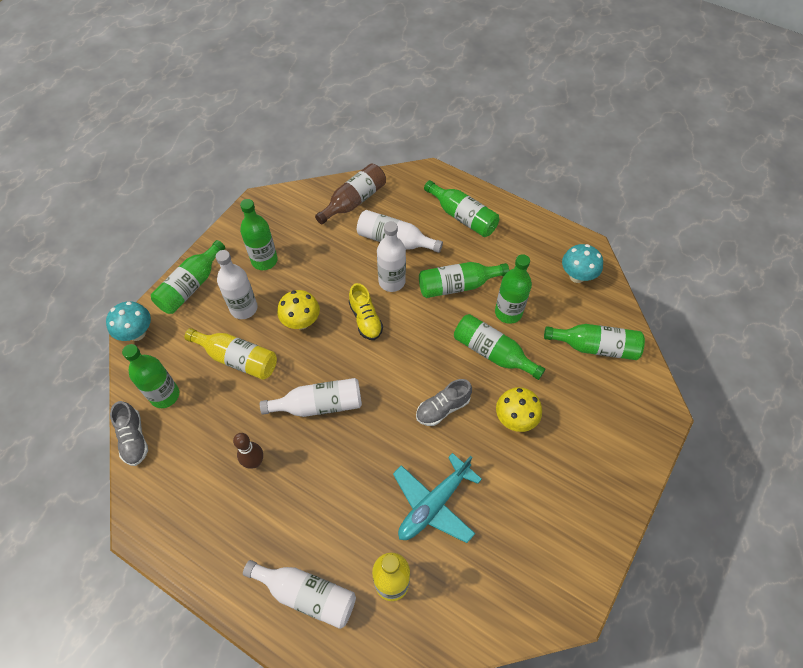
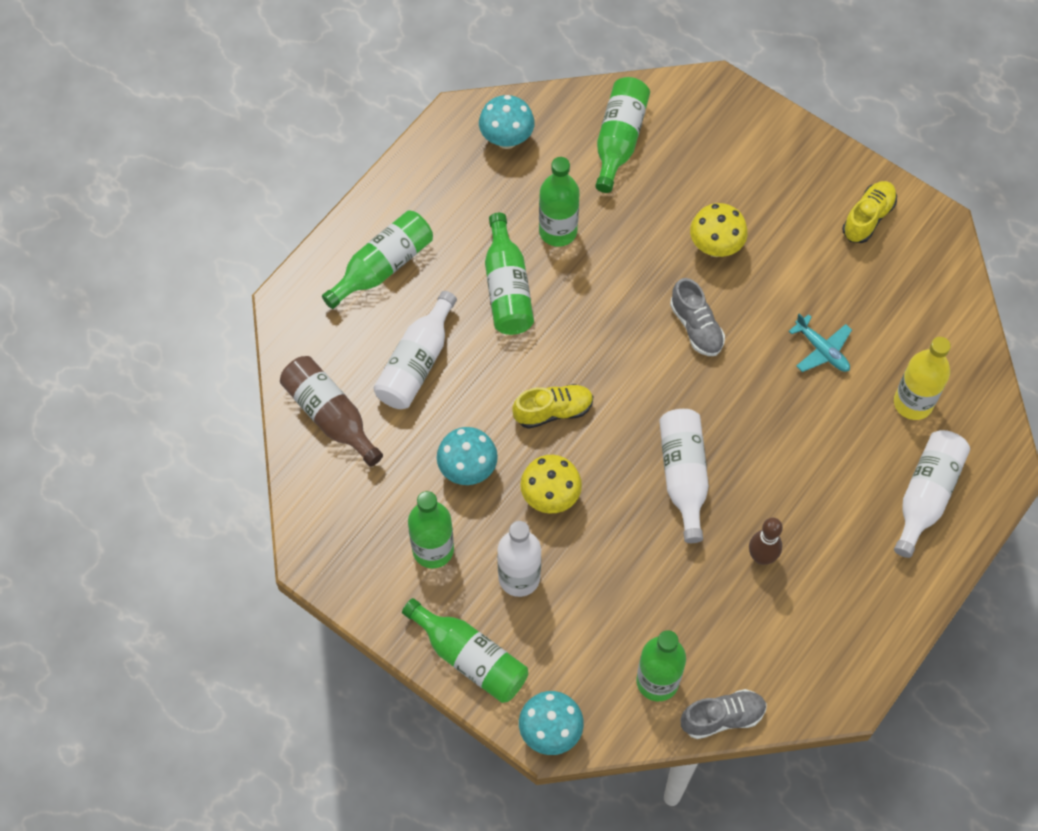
camera: 85 degrees left, 5 degrees up
(237, 359) = (605, 583): yellow bottle -> none
(320, 274) = (467, 469): none -> turquoise mushroom
(392, 281) = (491, 372): white bottle -> none
(433, 504) = (822, 350): turquoise plane -> turquoise plane, size x0.59
(492, 352) = (618, 259): green bottle -> none
(566, 542) = (868, 218): none -> yellow shoe

